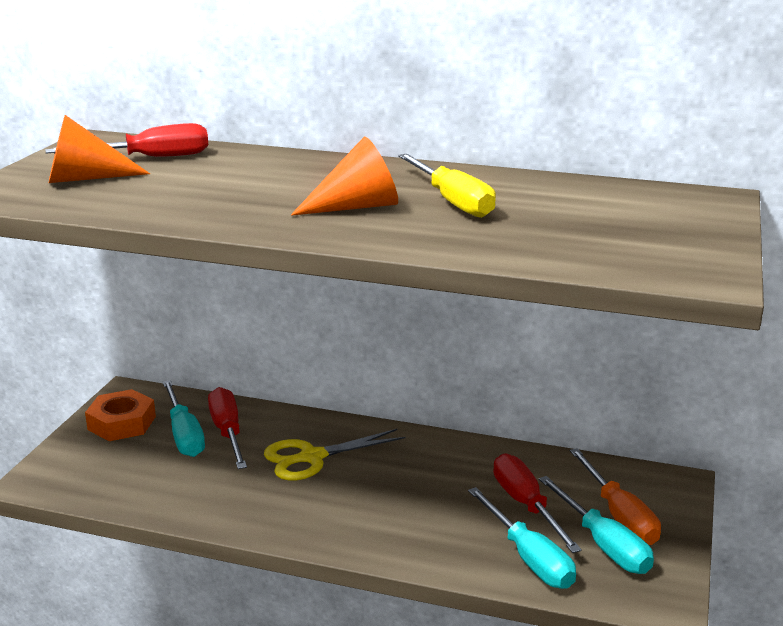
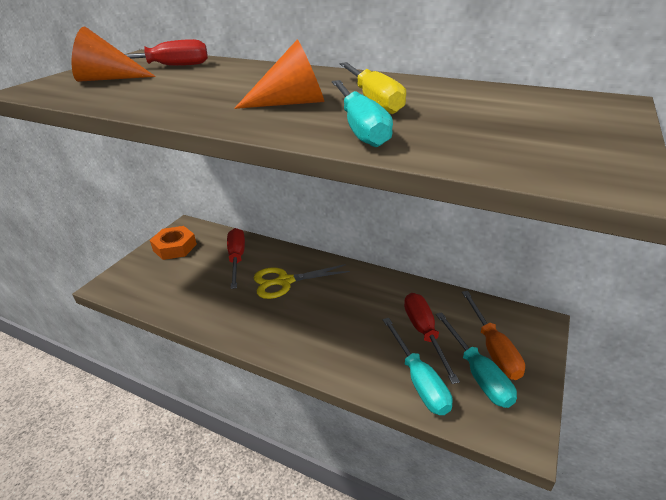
camera: 10 degrees right, 10 degrees up
(184, 434) = (209, 258): turquoise screwdriver -> turquoise screwdriver (360, 128)

